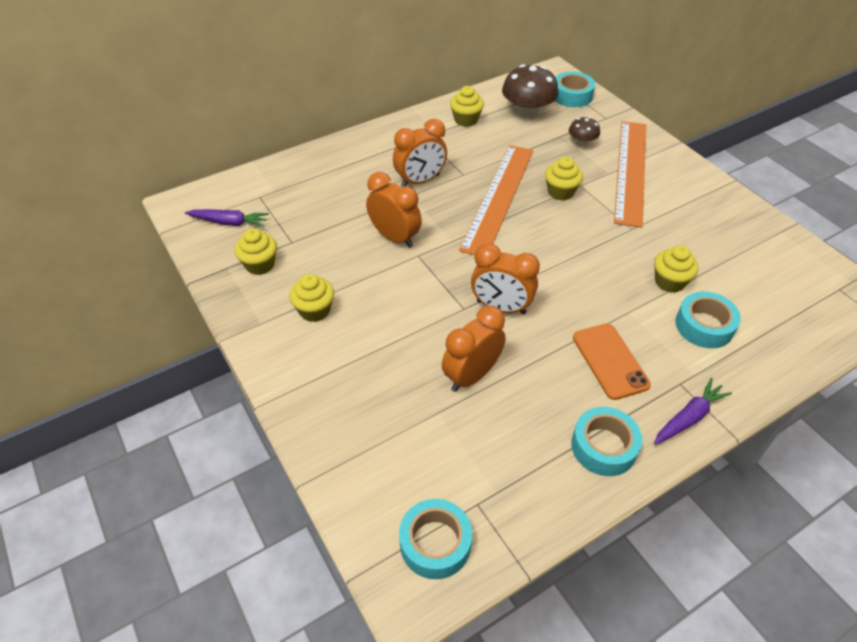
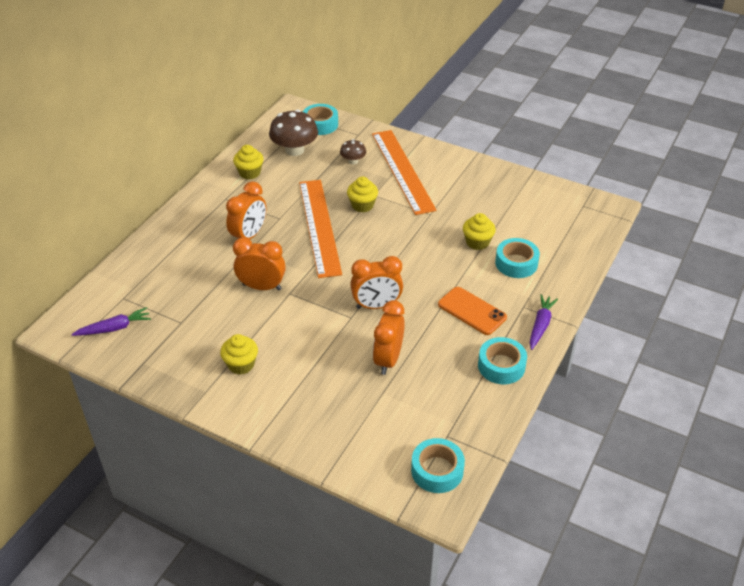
camera: 30 degrees left, 5 degrees down
(260, 264) = (169, 350): yellow cupcake -> none

